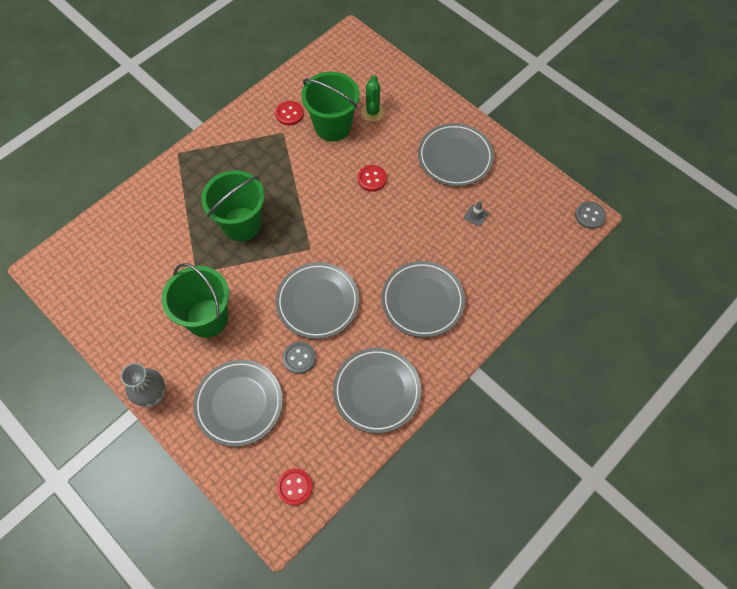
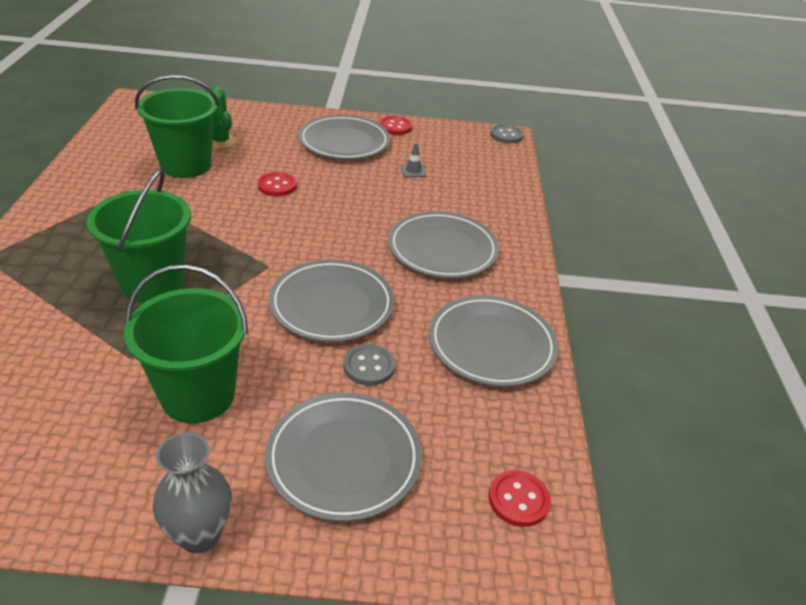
camera: 45 degrees left, 25 degrees down
(289, 114) = (120, 173): red button -> red button (395, 127)

